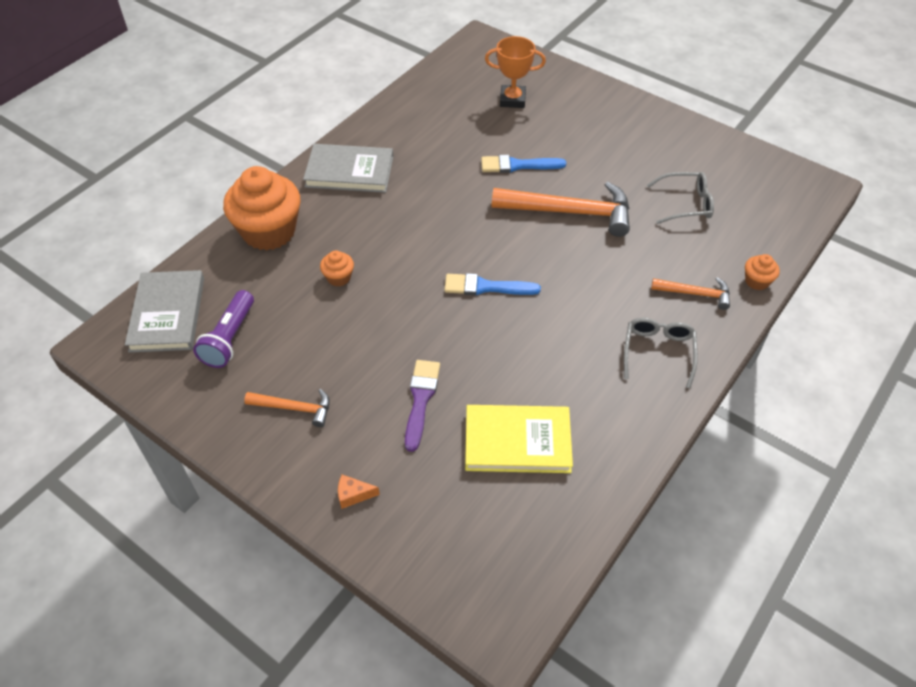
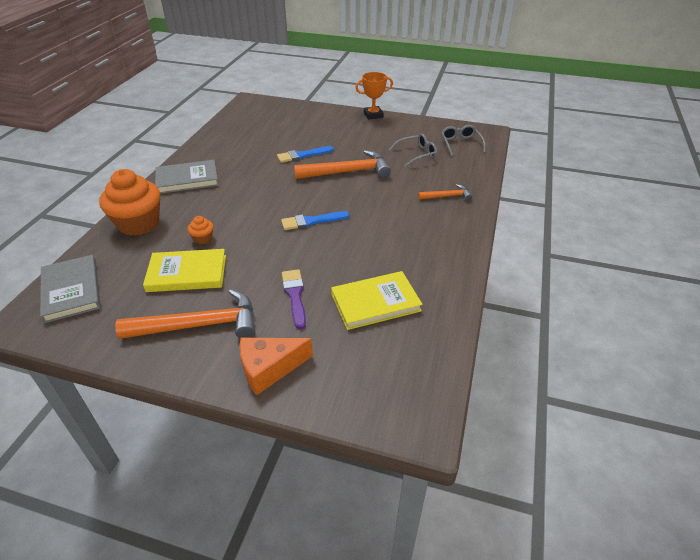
camera: 20 degrees left, 10 degrees down
(229, 338) = (130, 294): purple flashlight -> none
(294, 408) = (199, 325): orange hammer -> orange hammer, size x1.92
(303, 327) = (187, 273): none -> yellow book
(353, 495) = (269, 369): orange cheese -> orange cheese, size x2.16
(512, 100) = (283, 125): orange trophy -> orange trophy (373, 115)
(658, 352) = (441, 231): grey glasses -> grey glasses (460, 144)
(757, 281) = (479, 182): orange cupcake -> none

